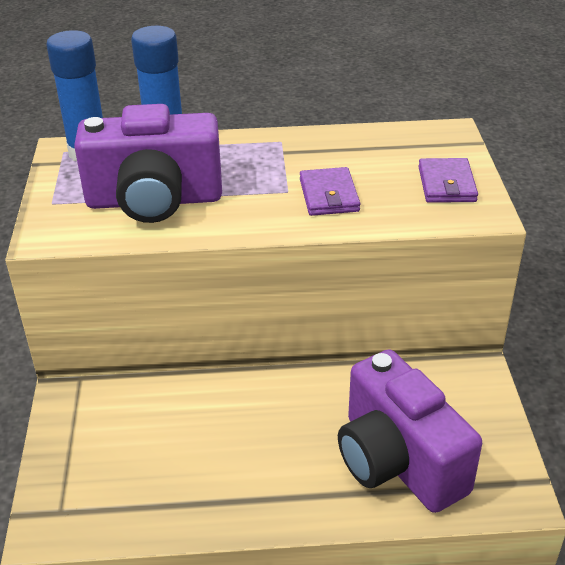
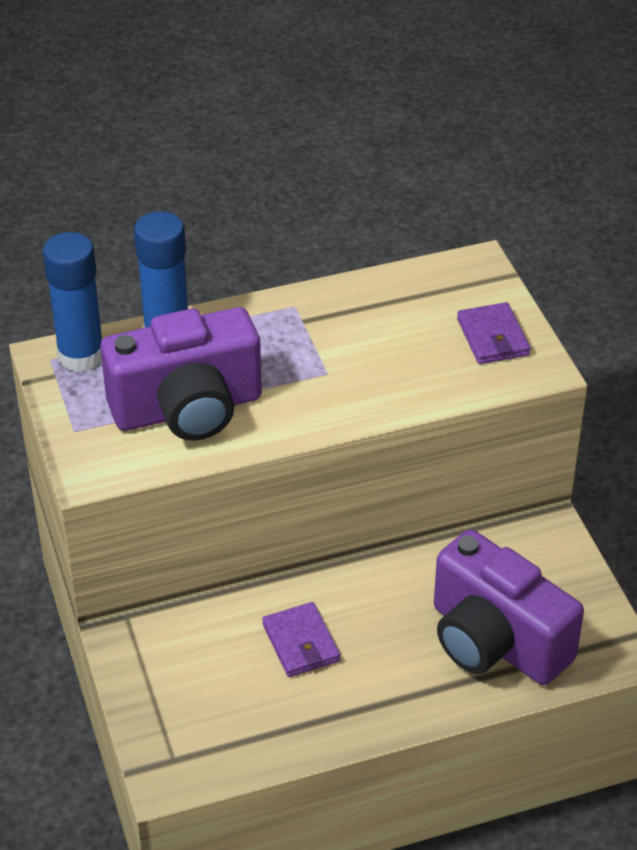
camera: 15 degrees left, 5 degrees up
(329, 195) = (373, 371): purple wallet -> purple wallet (301, 643)

